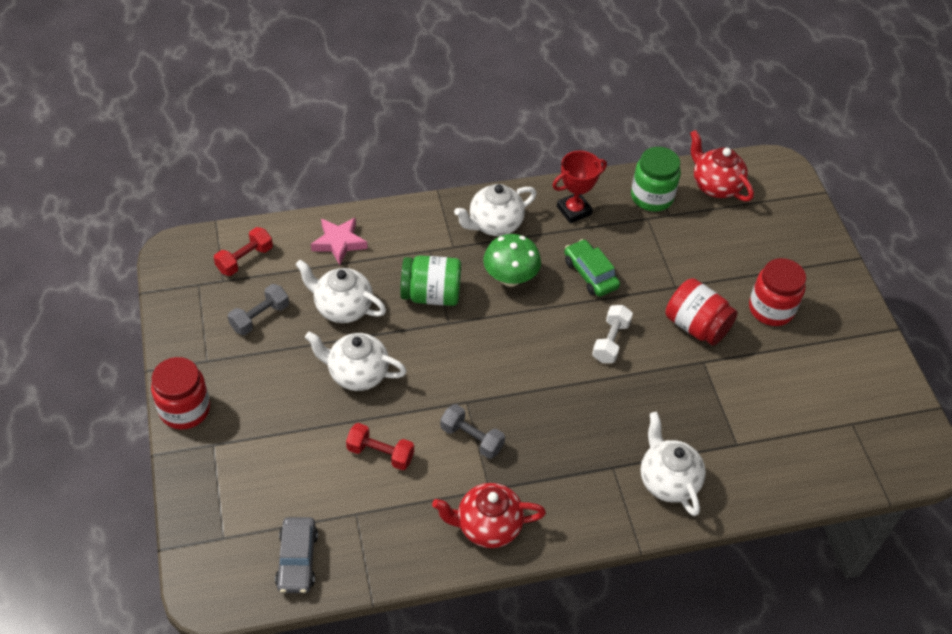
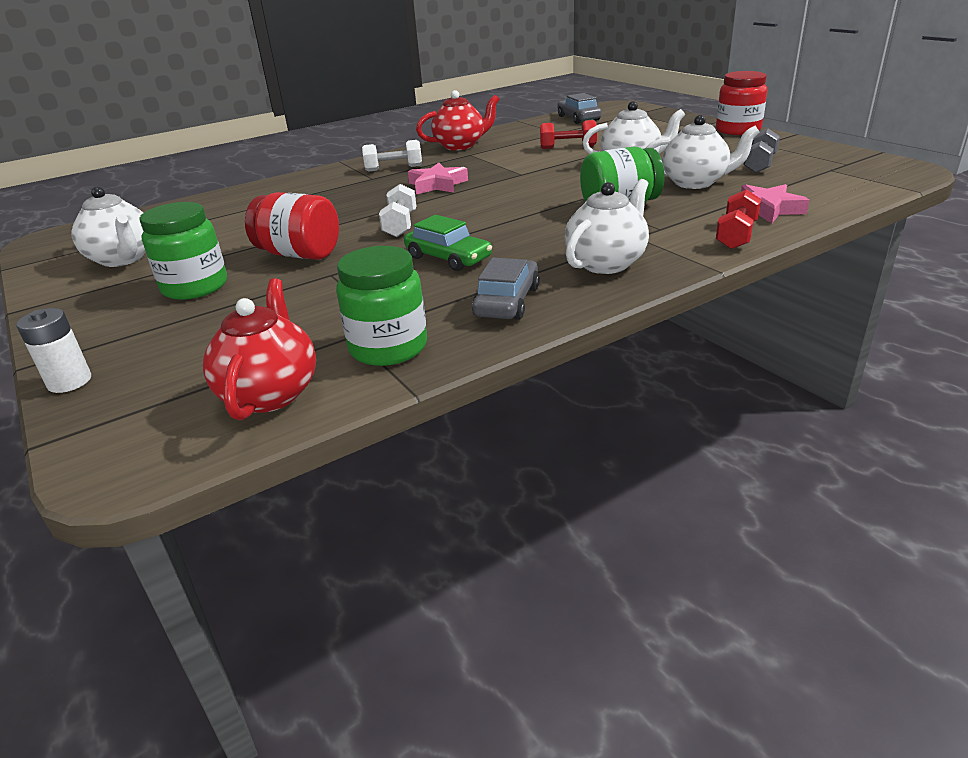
camera: 165 degrees right, 20 degrees down
(245, 259) = (837, 181): red dumbbell -> red dumbbell (736, 235)
(471, 438) = (501, 164): grey dumbbell -> none
(510, 278) = (544, 233): green mushroom -> none
(554, 414) = (437, 185): none -> pink star
(574, 210) = (507, 301): red trophy -> grey car
(584, 485) = (394, 168): none -> white dumbbell
(667, 481) = (321, 183): white teapot -> white teapot (123, 259)
(715, 186) = (270, 393): red teapot -> red teapot turned 120 degrees counterclockwise
(771, 309) = (195, 287): red jar -> green jar
(824, 234) = (69, 381): none -> white battery

